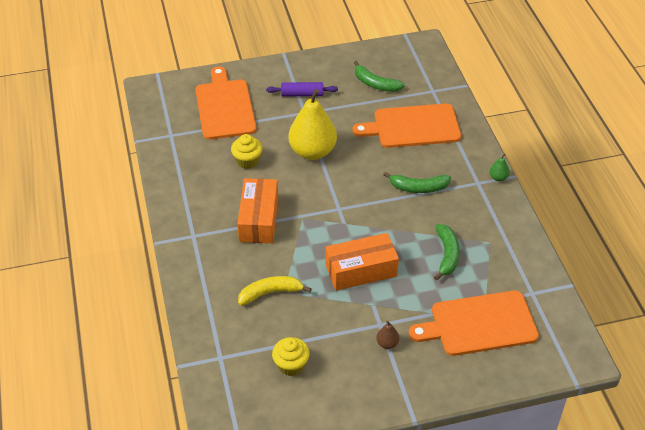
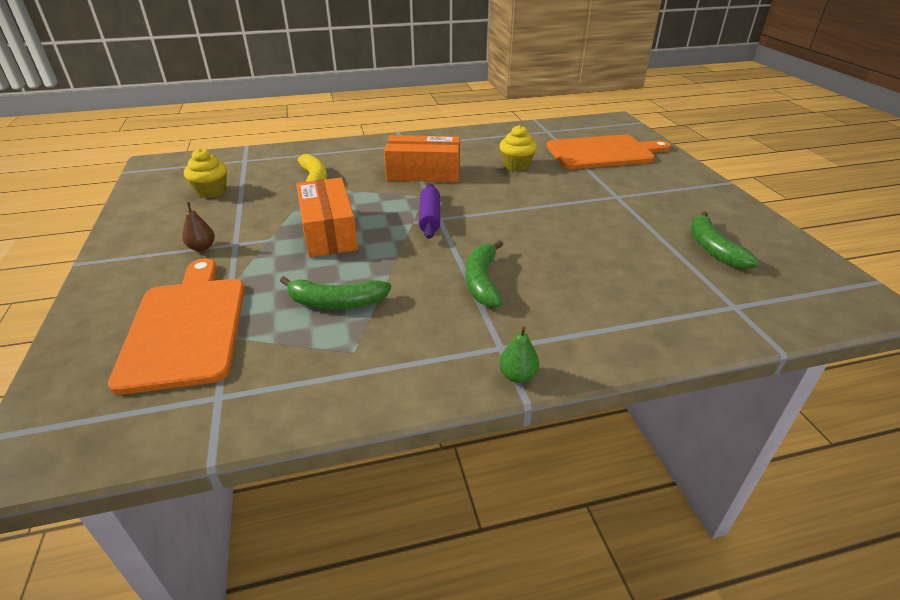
camera: 90 degrees right, 10 degrees down
(302, 94) = (653, 194): purple rolling pin -> purple rolling pin (430, 218)
(312, 152) = (542, 201): yellow pear -> none
(375, 84) = (713, 249): green banana -> green banana turned 45 degrees counterclockwise
(413, 126) = (625, 281): orange cutting board -> none

